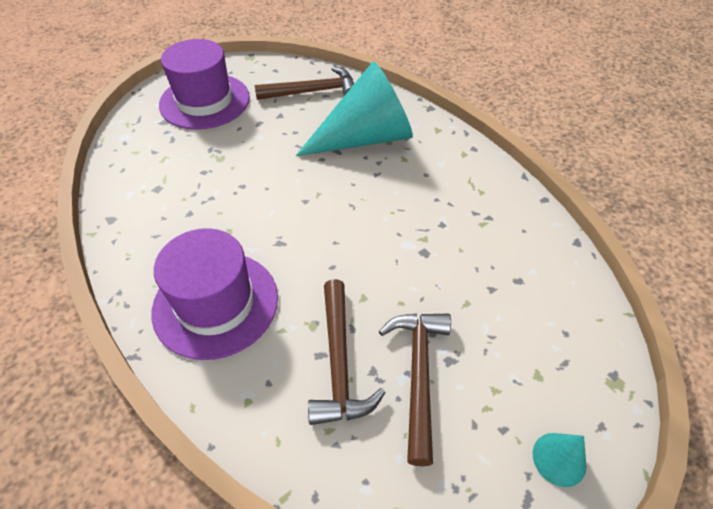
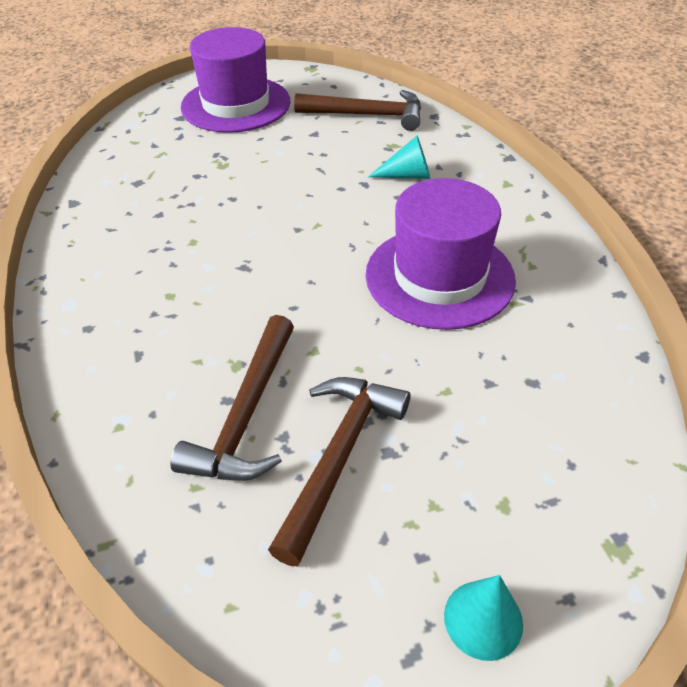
camera: 20 degrees right, 5 degrees down
(216, 304) = (138, 313): purple hat -> purple hat (439, 277)
(365, 138) = (407, 175): turquoise cone -> turquoise cone, size x0.41

